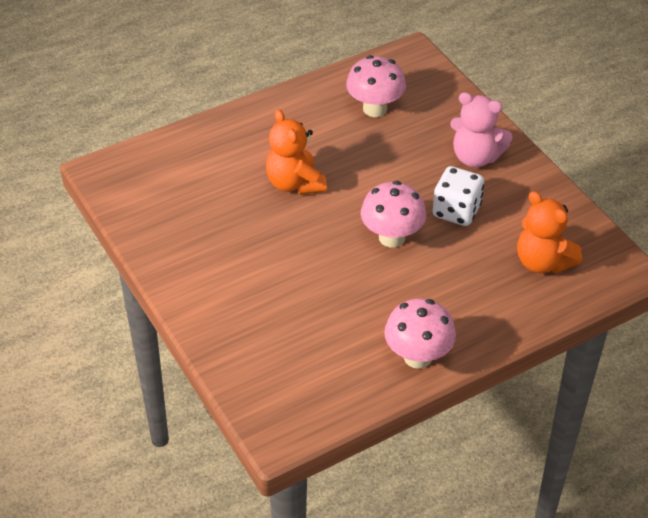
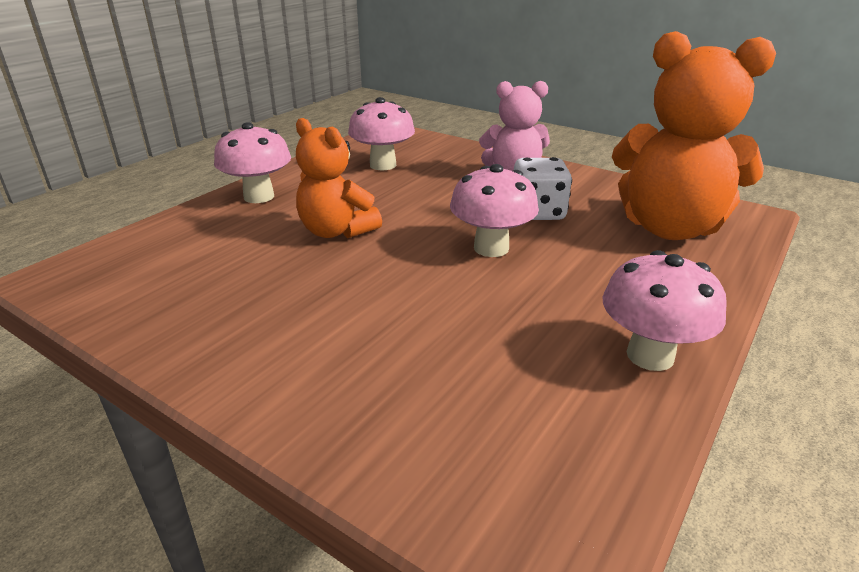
camera: 25 degrees left, 15 degrees down
(257, 123) = (259, 197): none -> pink mushroom
(542, 262) = (669, 228): orange teddy bear -> orange teddy bear, size x1.65

